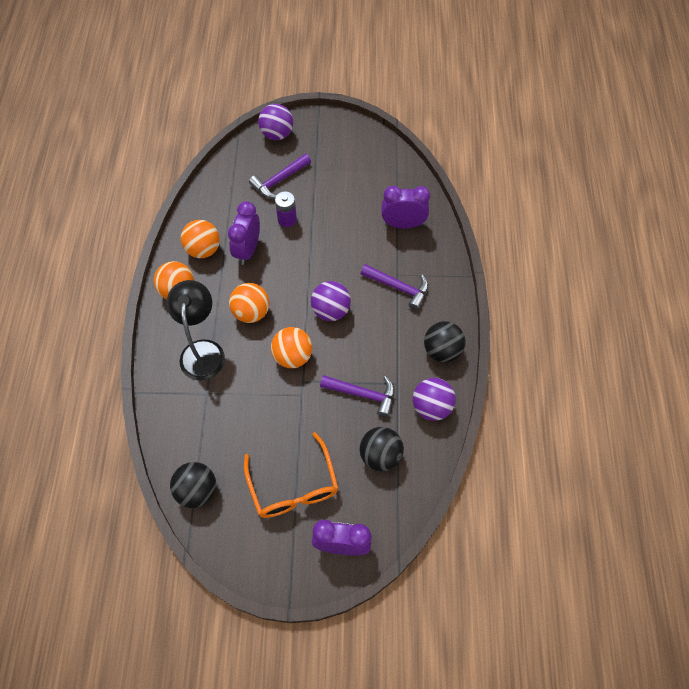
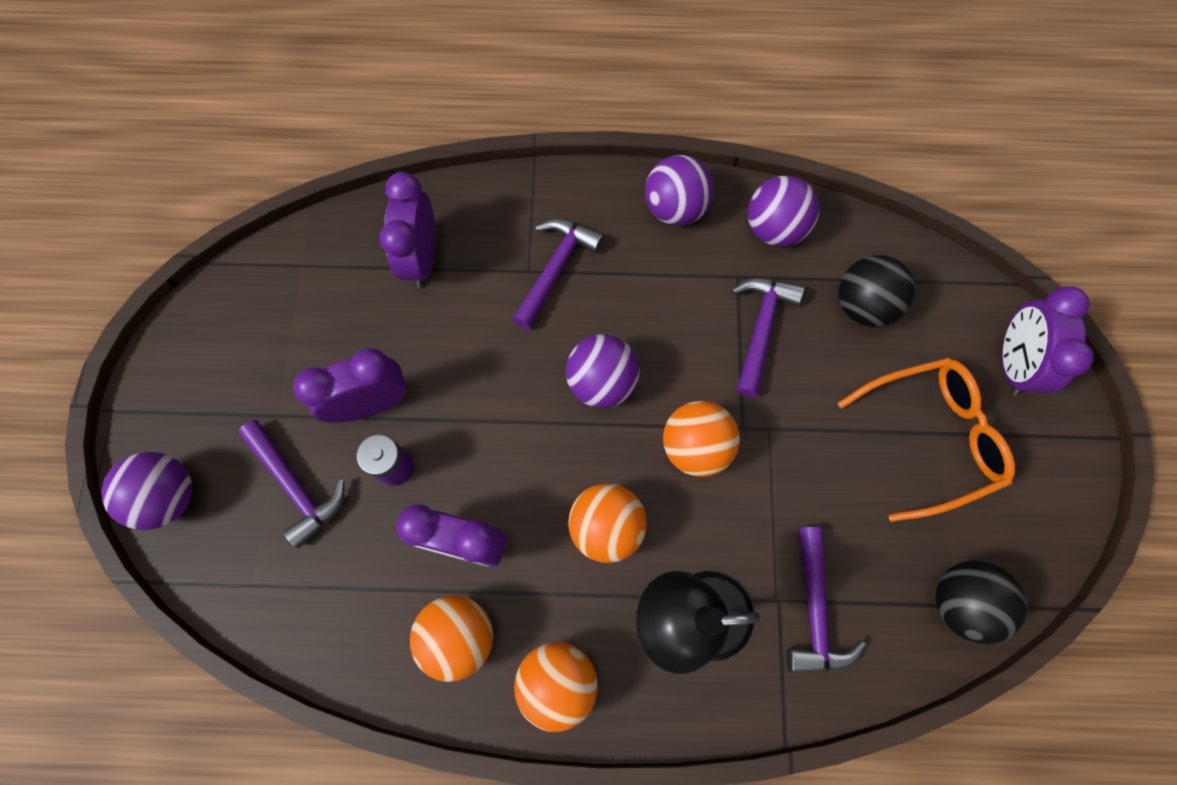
camera: 90 degrees left, 10 degrees up
(199, 411) = (815, 611): none -> purple hammer
(320, 207) = (371, 403): none -> purple clock
(442, 350) = (675, 208): black ball -> purple ball

